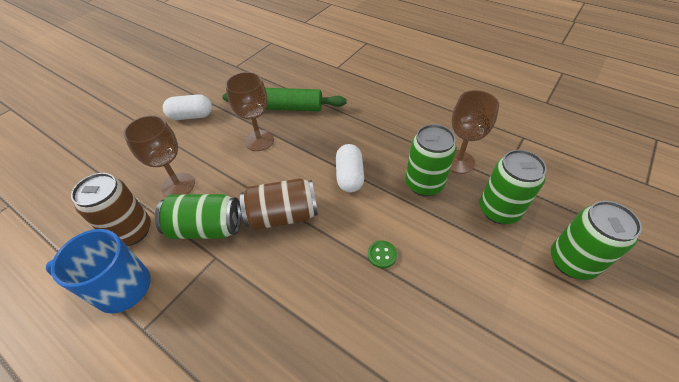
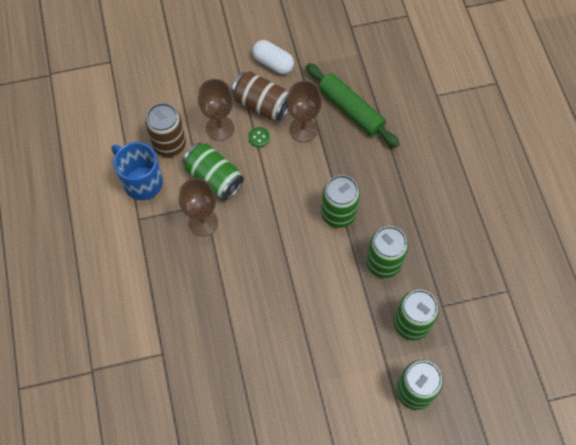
camera: 40 degrees right, 15 degrees up
(282, 215) = (267, 208): brown can -> brown can (262, 104)
(349, 176) = (338, 214): white capsule -> green can
(382, 255) = (302, 286): green button -> green button (259, 137)
(458, 162) = (429, 267): brown goblet -> brown goblet (203, 223)

